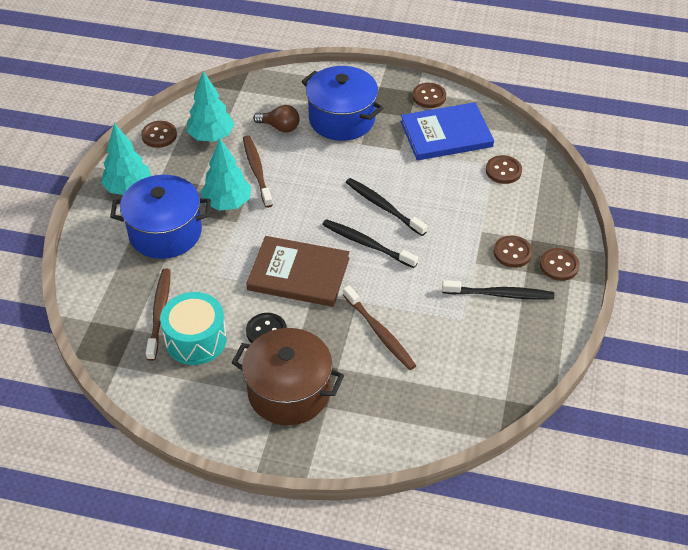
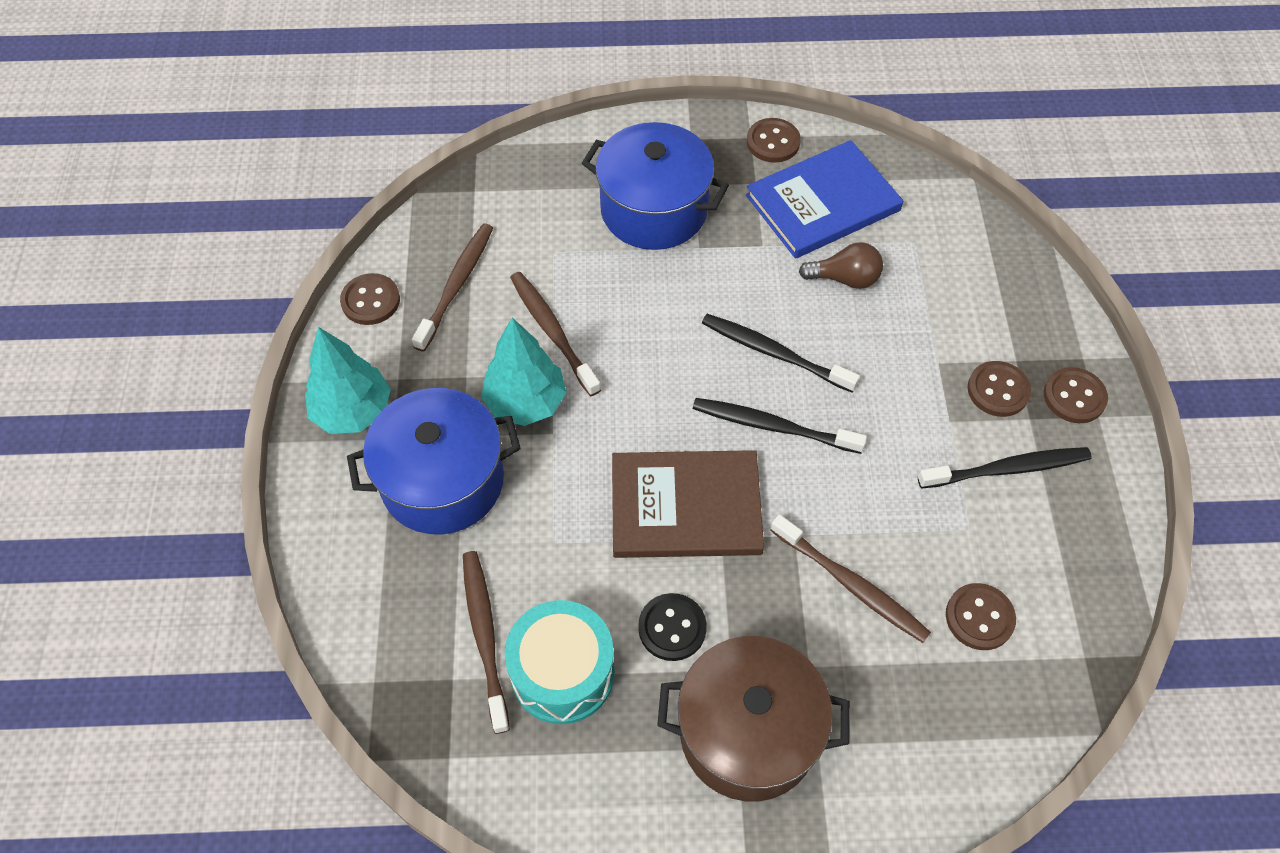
camera: 15 degrees left, 10 degrees up
(211, 136) = (457, 284): turquoise tree -> brown toothbrush
(280, 127) = (561, 244): brown light bulb -> brown light bulb (845, 278)
(503, 171) = (931, 249): brown button -> brown button (979, 617)

